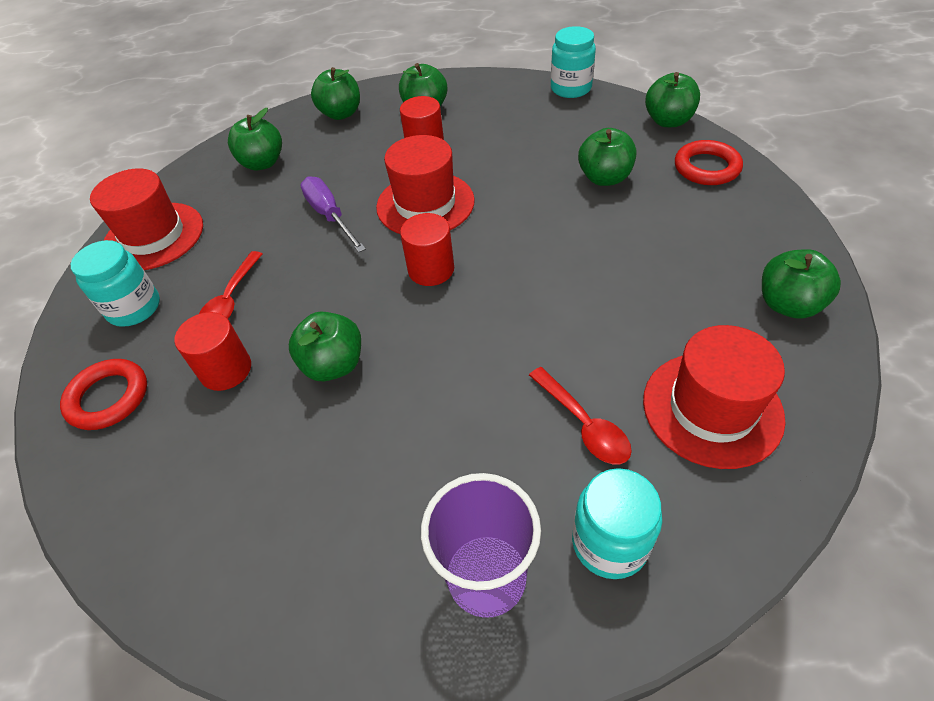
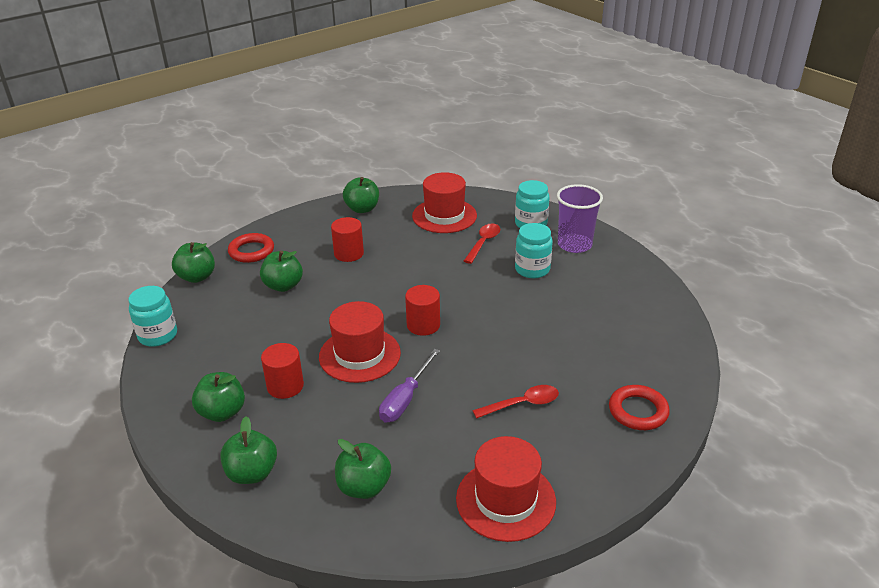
camera: 125 degrees left, 15 degrees down
(134, 308) = (575, 452): turquoise jar -> turquoise jar (532, 269)
(226, 370) = (570, 371): red cylinder -> red cylinder (349, 253)
(333, 365) = (525, 330): green apple -> none

